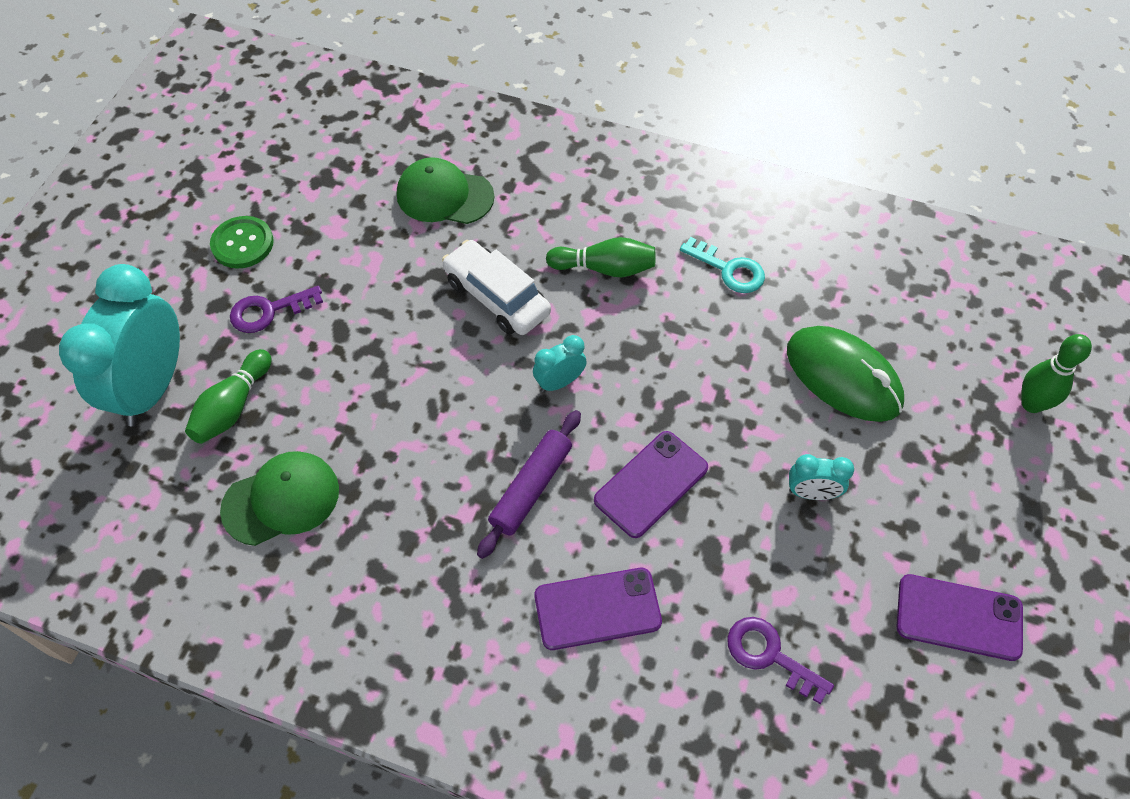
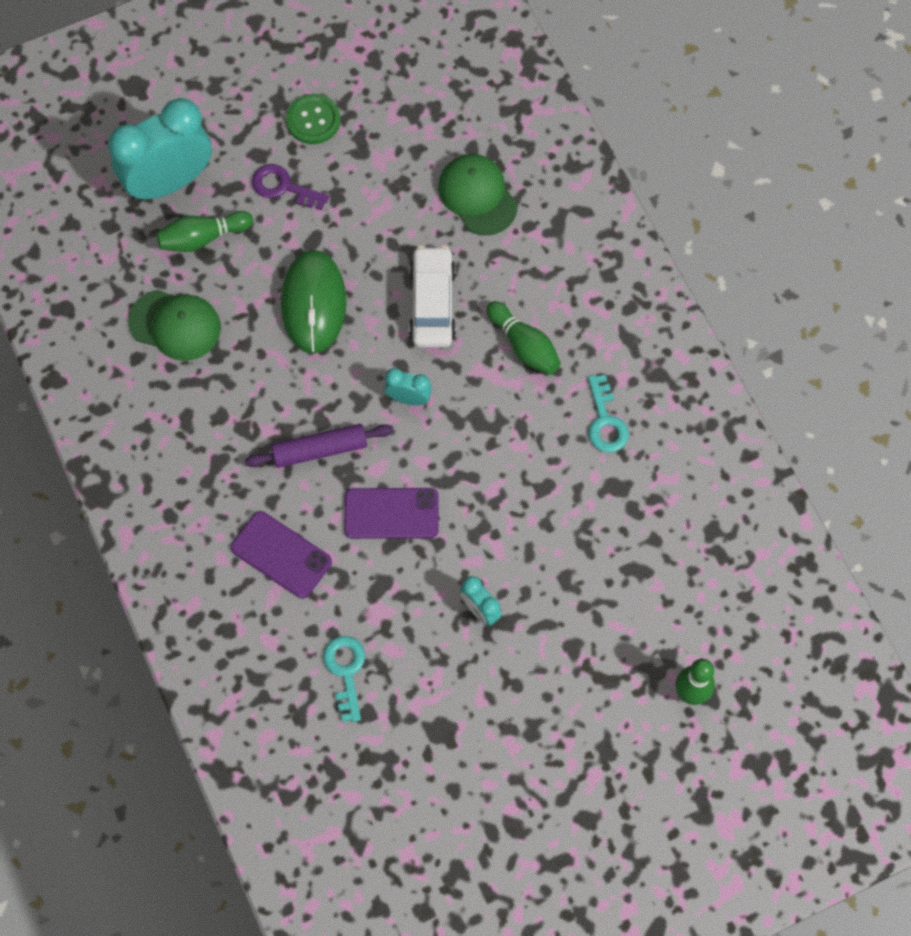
camera: 45 degrees right, 10 degrees up
(769, 655) = (346, 671): purple key -> turquoise key
(843, 376) = (590, 561): green mouse -> green mouse (314, 303)
(958, 617) = (477, 758): purple phone -> none

